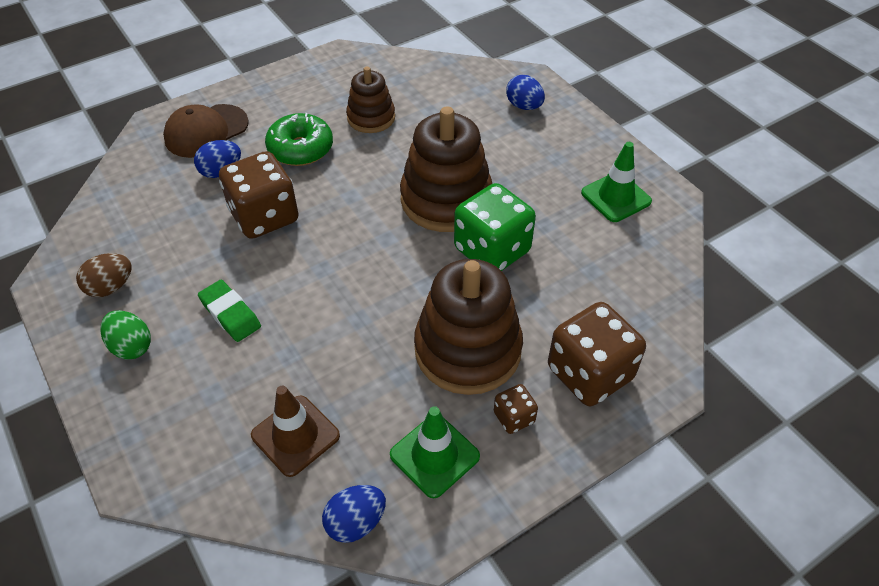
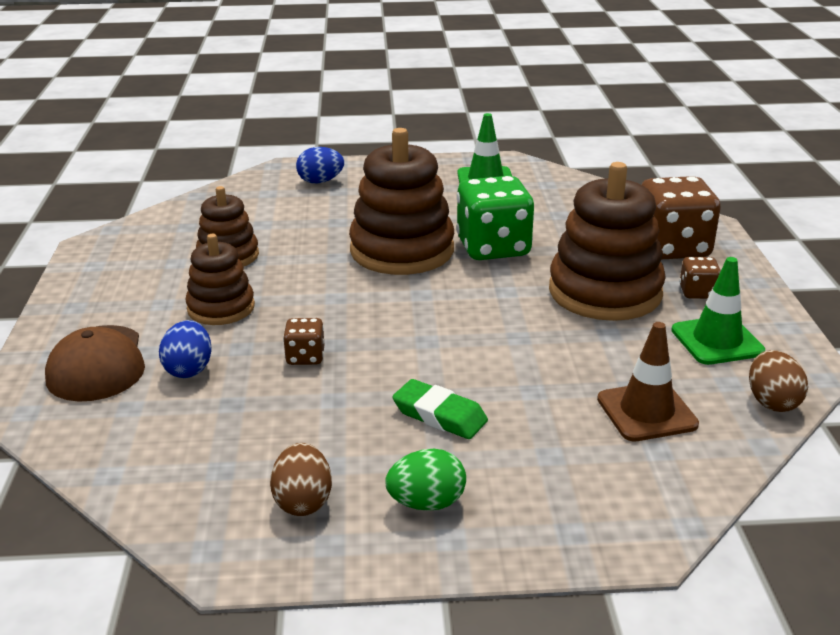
camera: 60 degrees left, 20 degrees down
(230, 314) = (439, 415): green eraser -> green eraser turned 45 degrees clockwise
(264, 216) = (305, 357): brown dice -> brown dice, size x0.47
(300, 149) = (221, 308): green donut -> brown stacking toy
(356, 522) = (772, 402): blue egg -> brown egg

